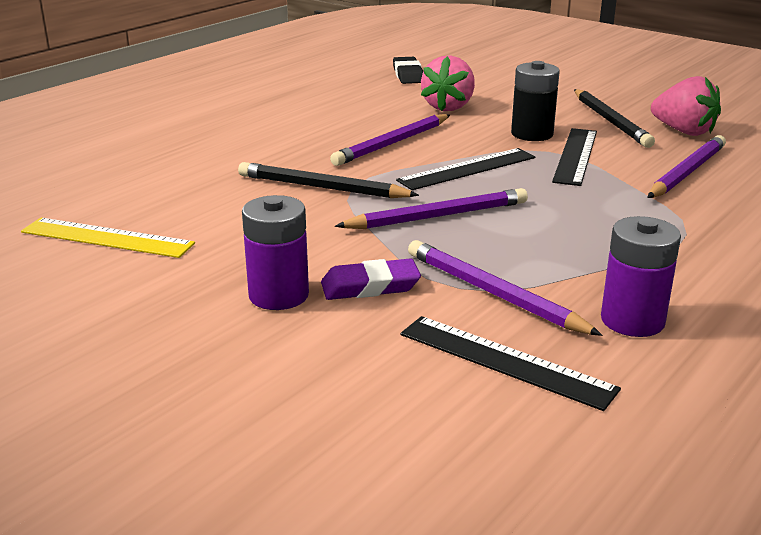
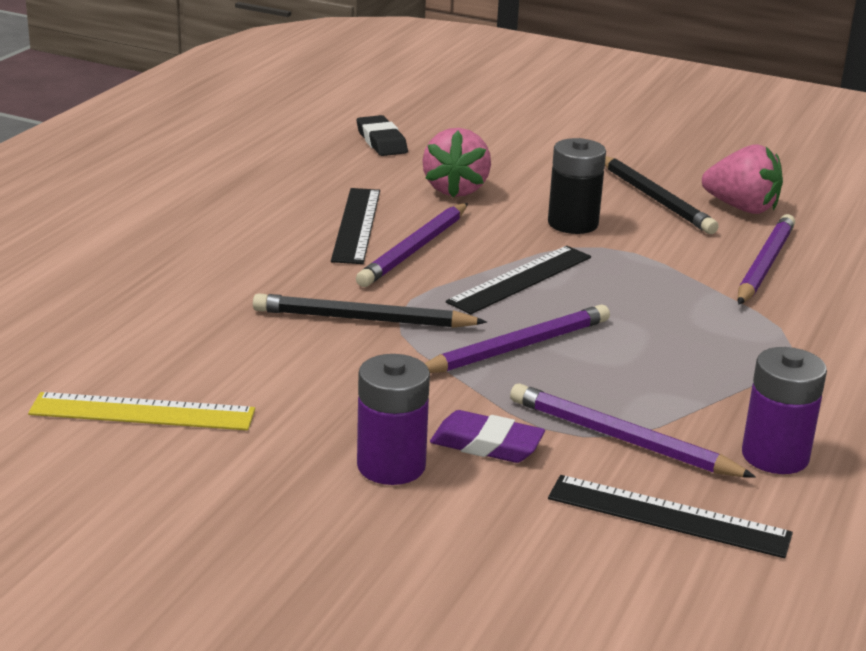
camera: 15 degrees left, 0 degrees up
(370, 286) = (486, 444): purple eraser -> purple eraser turned 45 degrees clockwise
(575, 156) = (635, 251): black ruler -> black ruler (356, 225)

